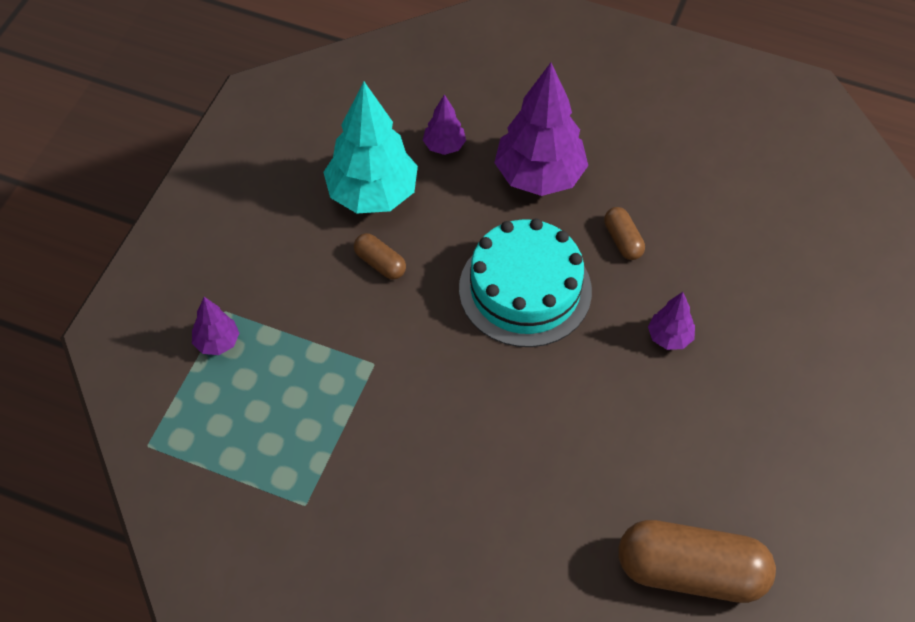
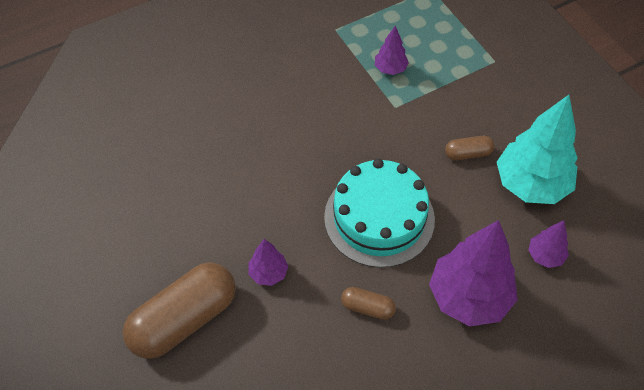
camera: 130 degrees right, 0 degrees up
(217, 342) = (474, 46): purple tree -> purple tree (390, 69)
(691, 572) = (125, 163): brown capsule -> brown capsule (184, 320)

